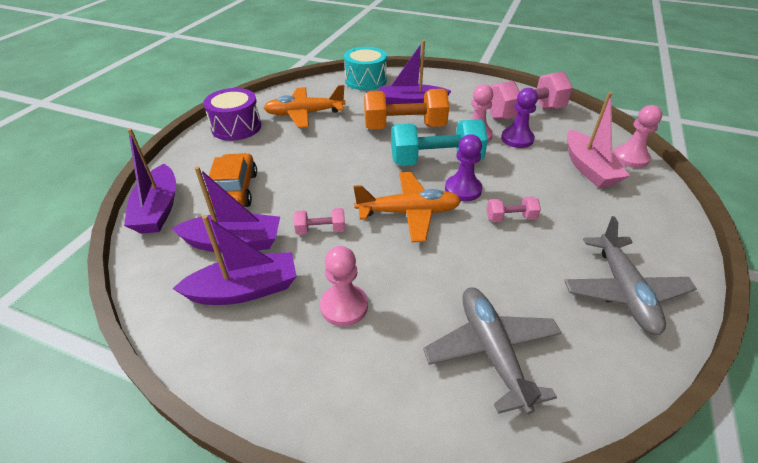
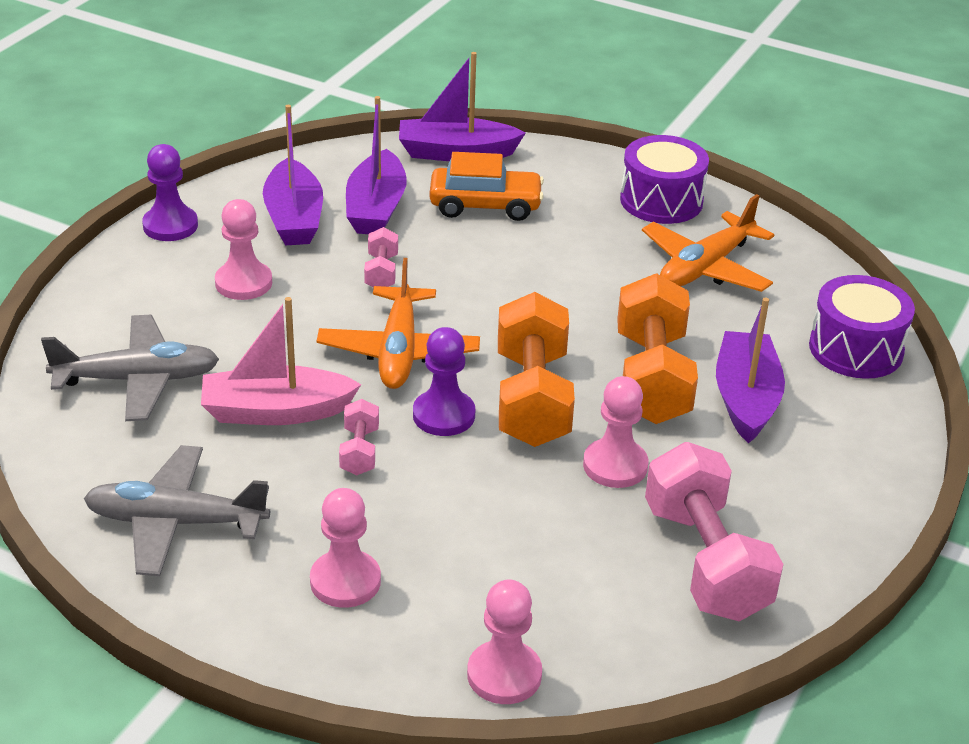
camera: 95 degrees right, 5 degrees down
(304, 114) = (706, 267): orange plane -> orange plane turned 135 degrees counterclockwise
(366, 80) = (855, 349): turquoise drum -> purple drum
(435, 161) = (532, 399): turquoise dumbbell -> orange dumbbell
(517, 139) = (596, 520): purple pawn -> purple pawn (170, 226)
(588, 168) = (477, 593): pink boat -> pink boat (276, 411)
(614, 211) = (345, 581): none -> pink pawn

